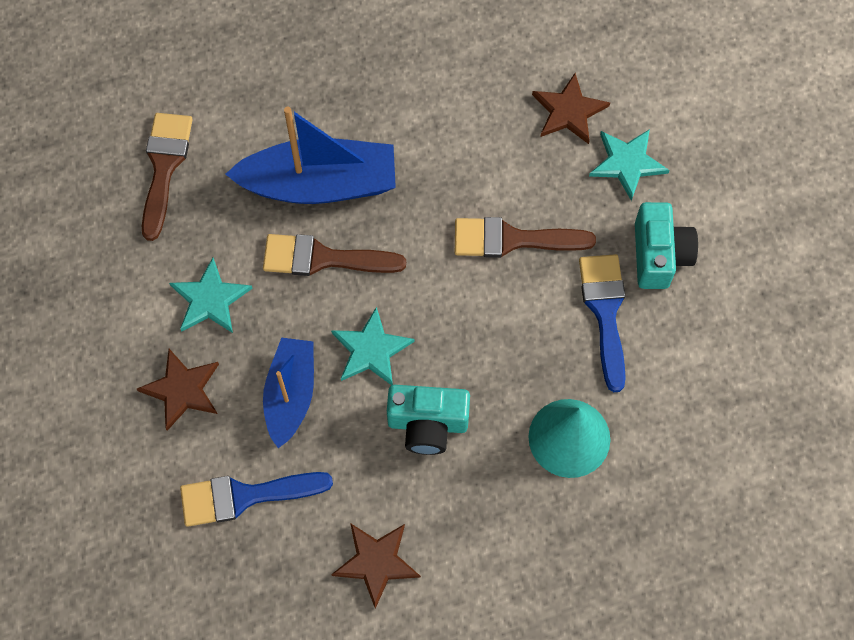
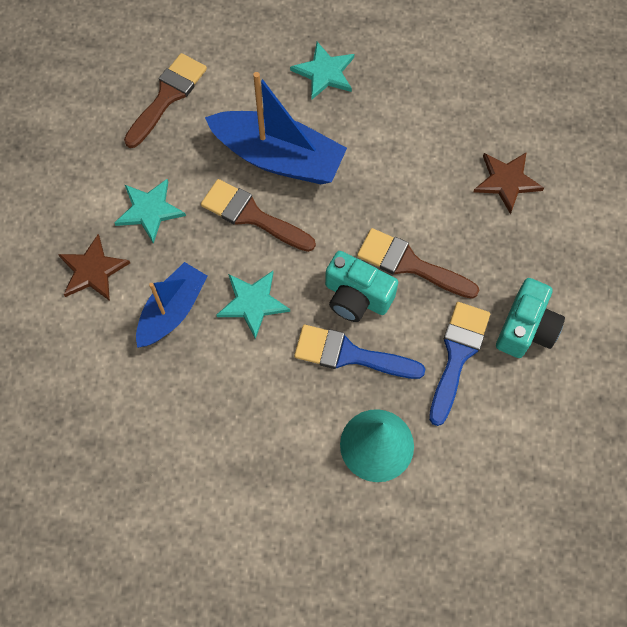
camera: 25 degrees right, 0 degrees up
(244, 496) = (96, 374): blue brush -> blue brush (349, 354)
(376, 562) = (171, 474): brown star -> none
(427, 424) = (267, 382): turquoise camera -> turquoise camera (356, 297)
(627, 163) = (535, 242): turquoise star -> turquoise star (324, 72)

